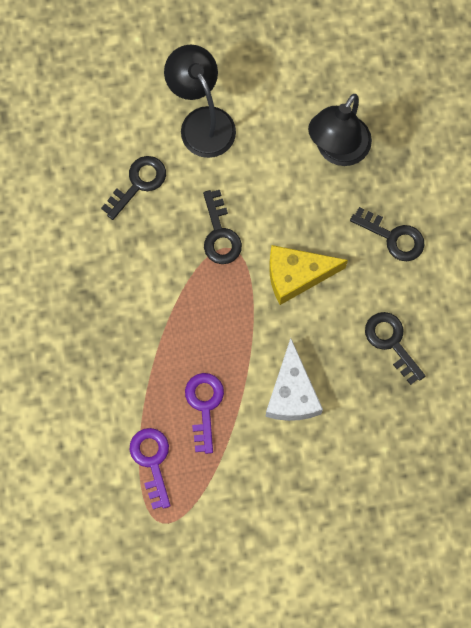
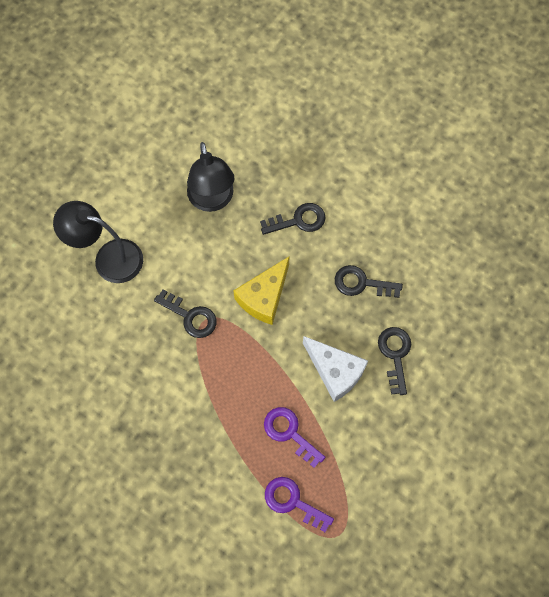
camera: 45 degrees left, 5 degrees down
(138, 183) = (105, 333): black key -> black key (395, 354)

